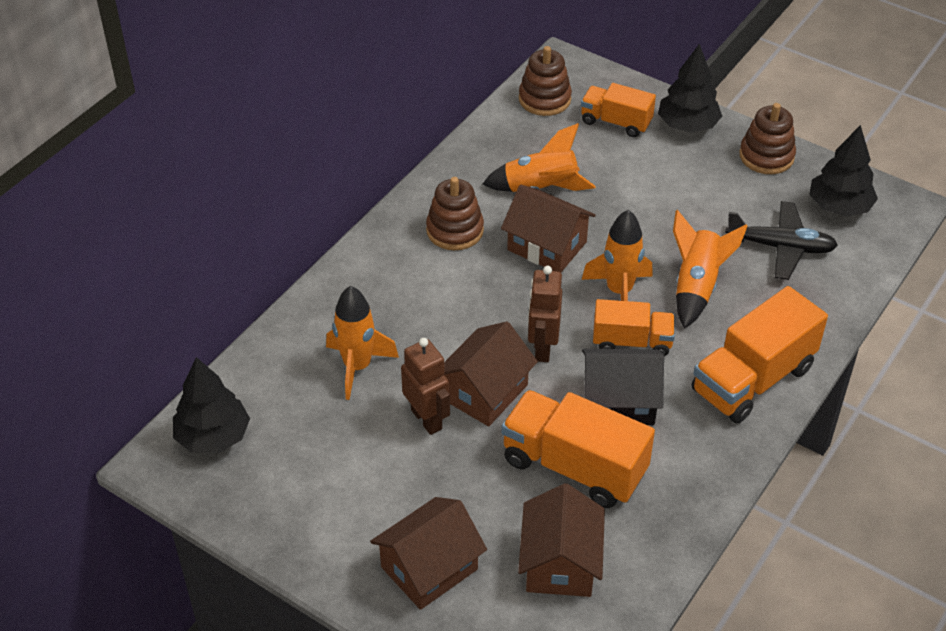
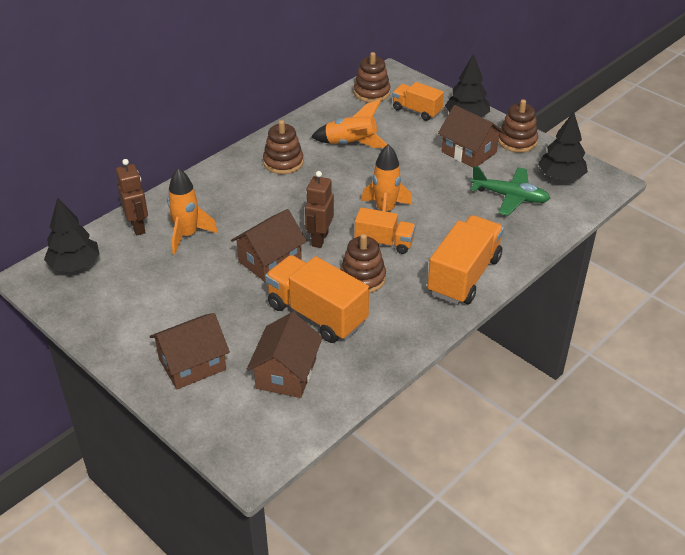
camera: 10 degrees right, 5 degrees down
(427, 419) = (223, 272): brown robot -> brown robot (138, 227)
(547, 246) = (344, 178): brown house -> brown house (469, 152)
(619, 402) = (362, 278): black house -> brown stacking toy
(696, 286) = (441, 214): orange rocket -> none
(752, 379) = (464, 276): orange truck -> orange truck turned 150 degrees clockwise
(780, 247) = (510, 197): black plane -> green plane

